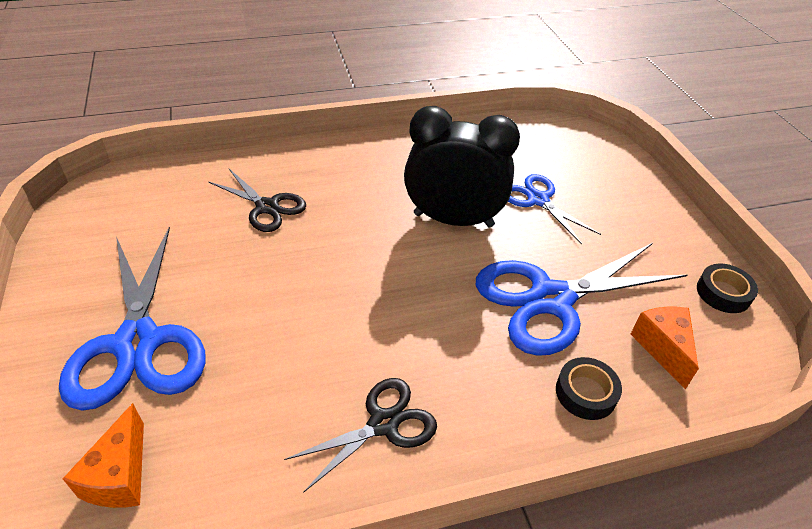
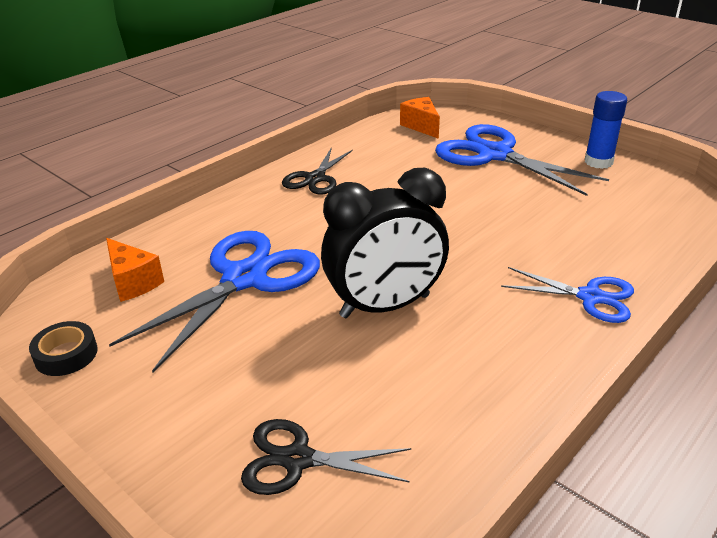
camera: 150 degrees right, 10 degrees down
(70, 268) = (598, 162): none -> blue glue stick
(267, 207) = (555, 243): black scissors -> black scissors (297, 459)
(538, 200) = (312, 373): blue scissors -> blue scissors (590, 297)
(585, 393) = (192, 234): black tape -> none

